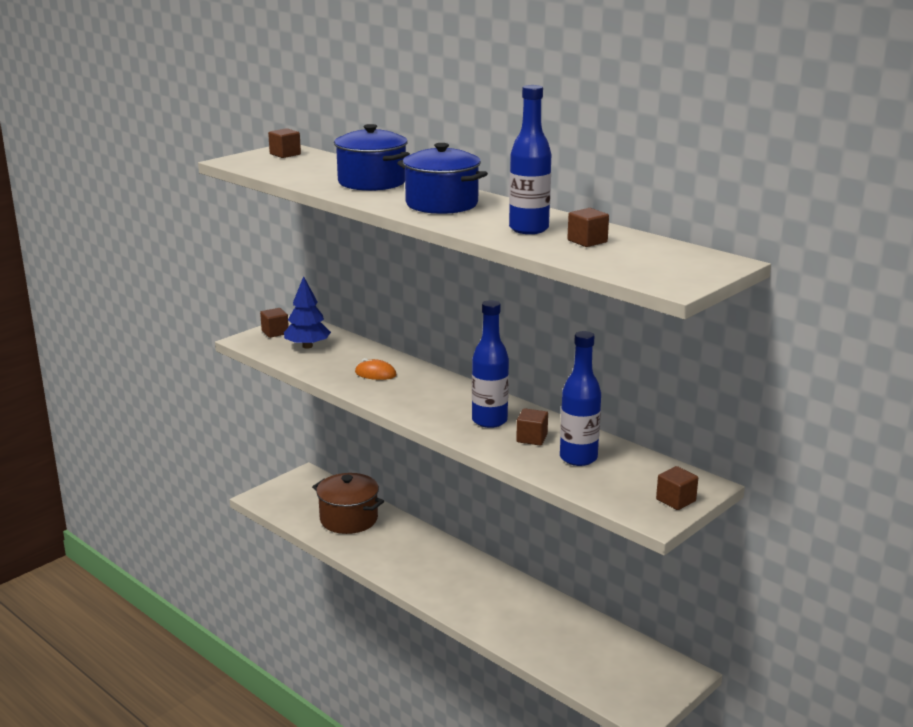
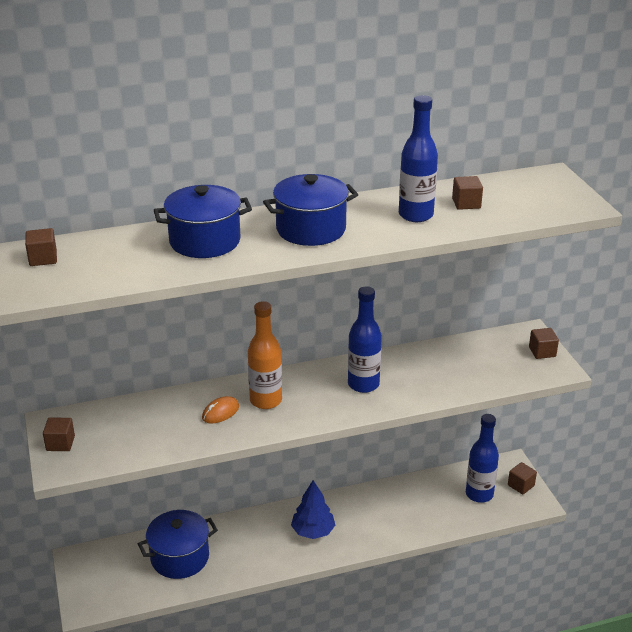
camera: 60 degrees left, 10 degrees up
(307, 346) = (117, 433): blue tree -> blue tree (313, 531)
(348, 519) = (180, 557): brown pot -> blue pot
(413, 386) = (266, 400): none -> orange bottle
(532, 438) = (408, 376): brown cube -> brown cube (521, 485)
(578, 458) = (455, 367): blue bottle -> blue bottle (479, 494)

